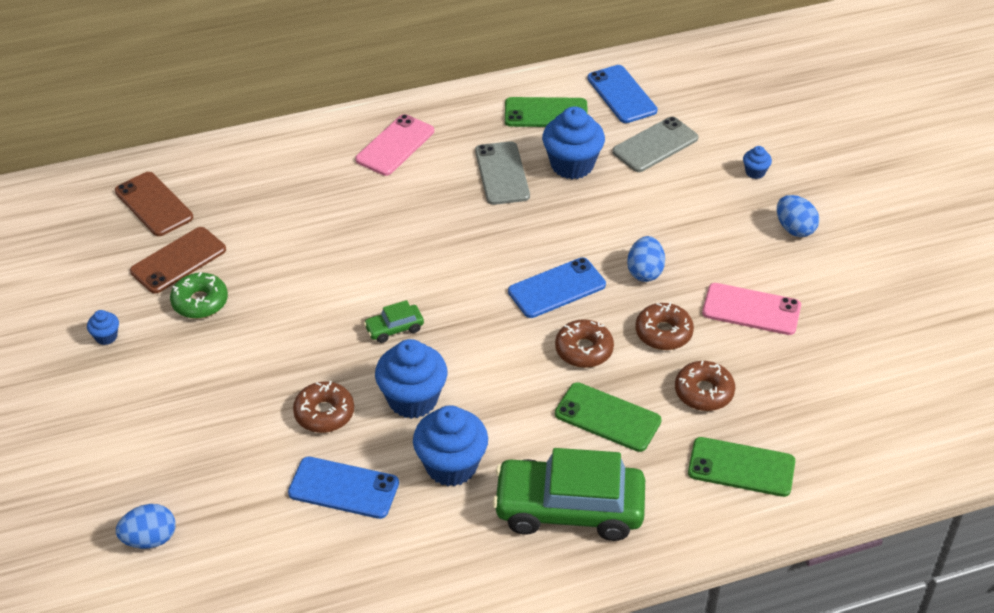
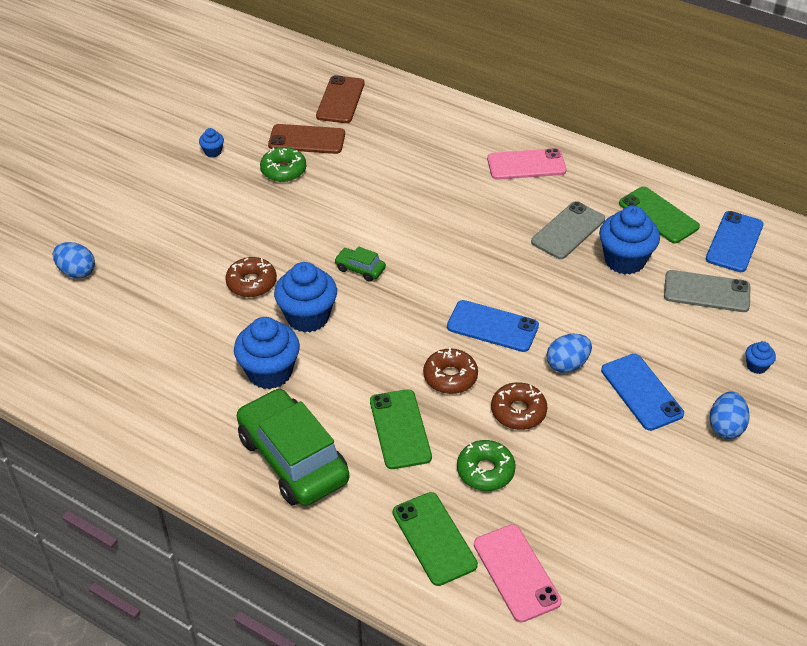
camera: 50 degrees right, 0 degrees up
(343, 488) = (198, 331): blue phone -> blue phone (641, 392)
(704, 392) = (485, 471): brown donut -> green donut
(751, 309) = (604, 450): pink phone -> pink phone (516, 573)

